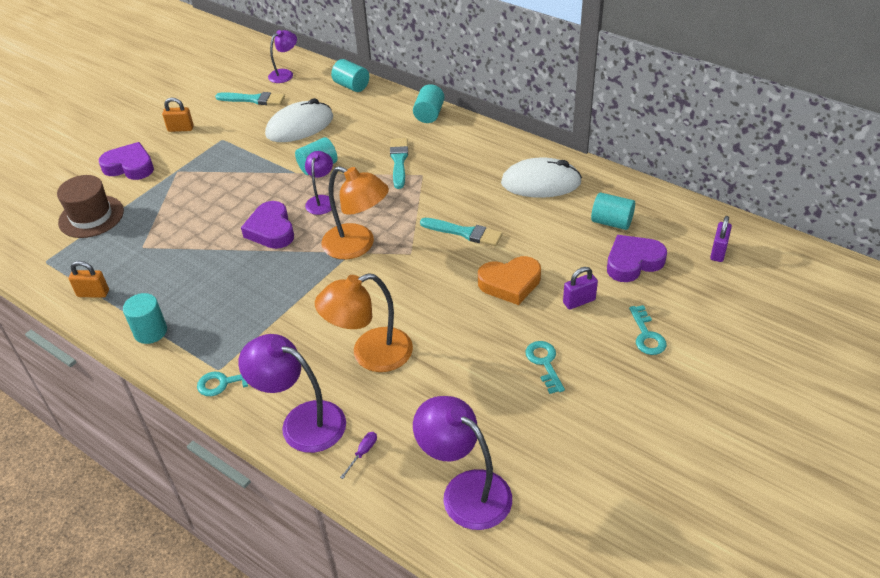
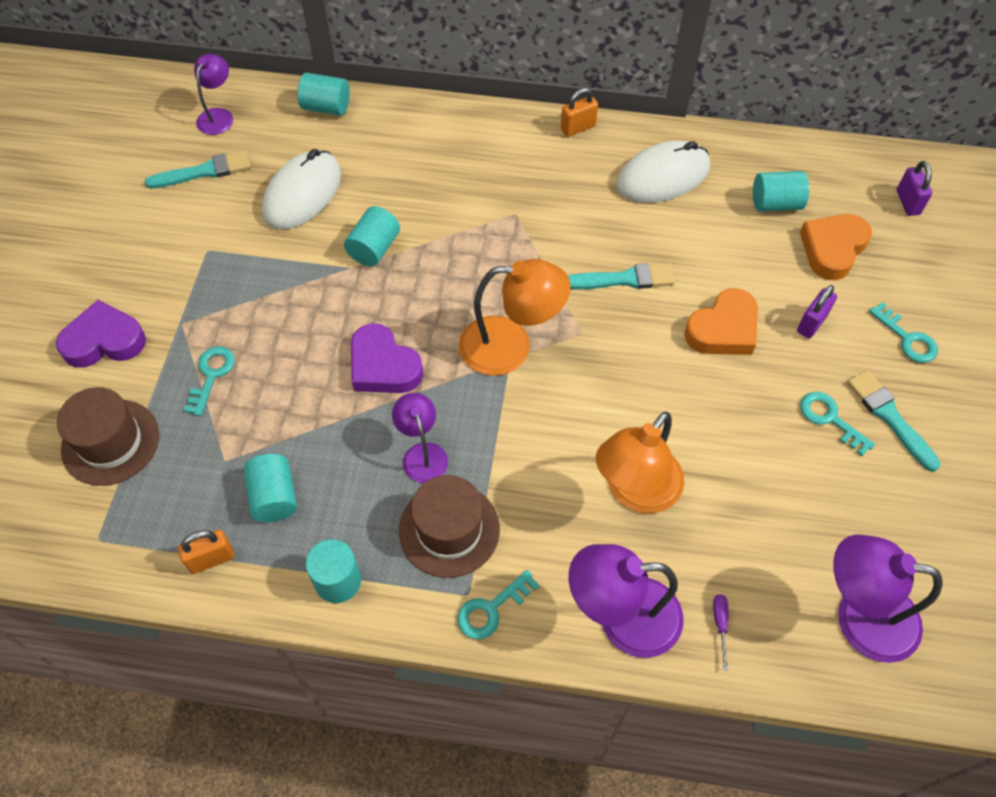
camera: 30 degrees left, 15 degrees up
(171, 202) = (211, 375): none -> turquoise key
(181, 129) = (133, 253): orange padlock -> orange padlock (578, 128)
(236, 330) = (449, 529): none -> brown hat
(322, 200) = (416, 297): purple lamp -> purple lamp (422, 454)
(399, 161) = (472, 203): turquoise brush -> turquoise brush (889, 417)
(429, 114) = (460, 120): turquoise cylinder -> turquoise cylinder (274, 497)
(633, 262) = (832, 249): purple heart -> orange heart

